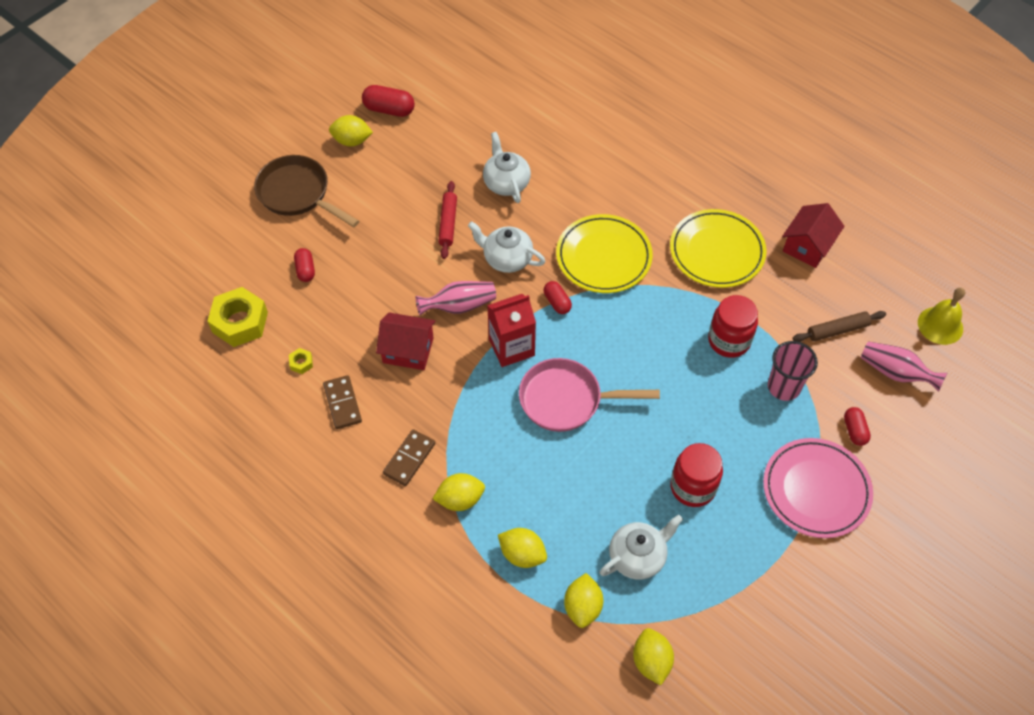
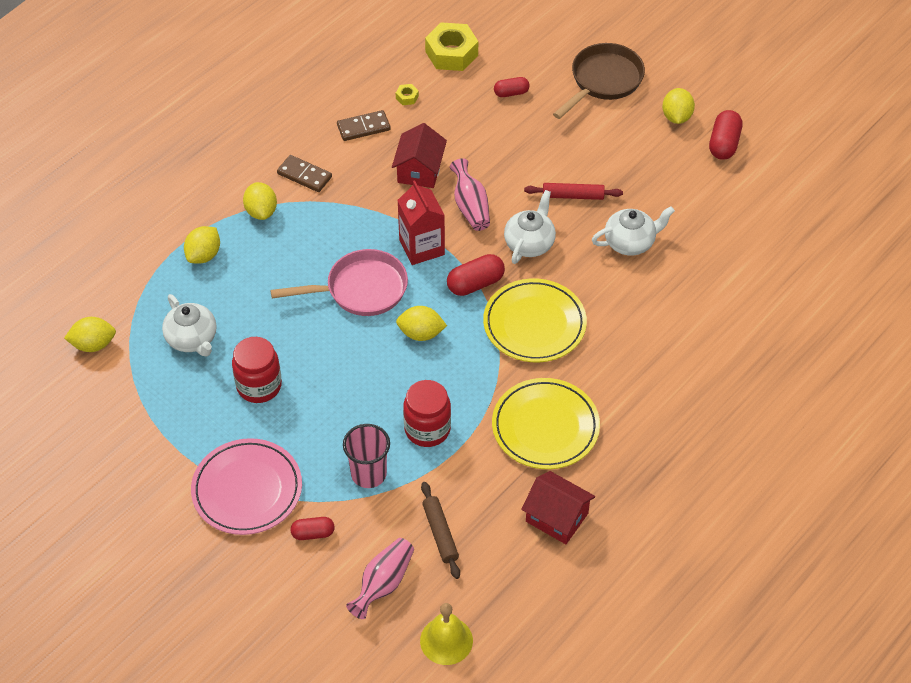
camera: 90 degrees right, 5 degrees down
(557, 302) = (475, 284): red capsule -> red capsule, size x1.56
(567, 400) = (360, 289): pink pan -> pink pan turned 75 degrees clockwise
(582, 607) = (149, 297): yellow lemon -> yellow lemon (421, 333)

